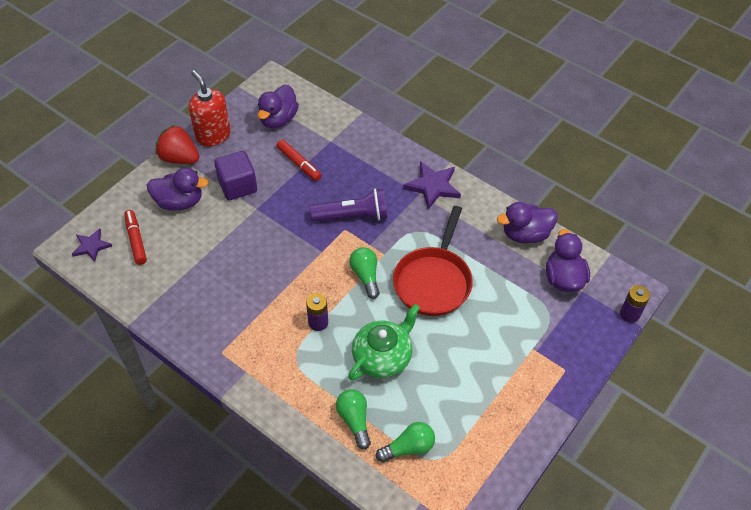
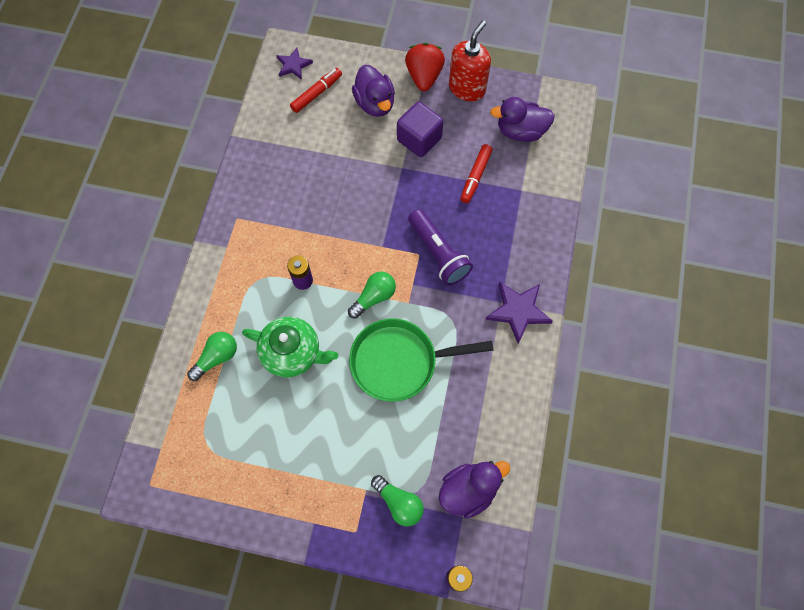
camera: 65 degrees right, 15 degrees up
(408, 448) = (209, 416): green light bulb -> green light bulb (399, 503)
(433, 281) = (399, 362): red pan -> green pan
(525, 234) = (506, 429): purple duck -> none

